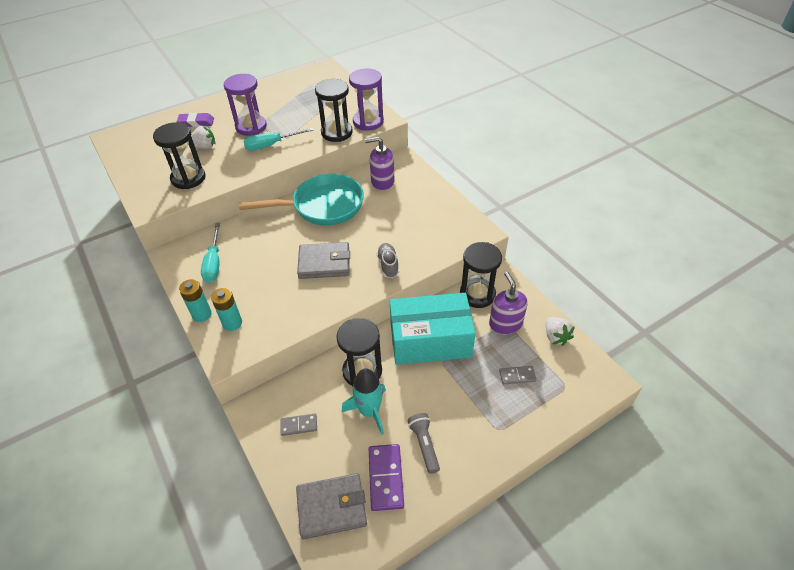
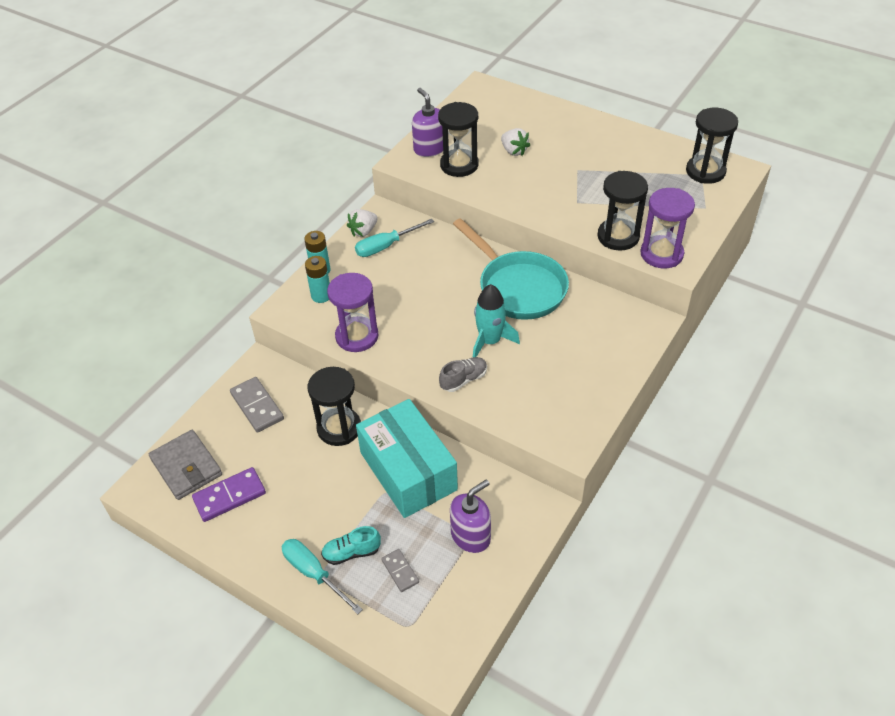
camera: 65 degrees right, 0 degrees up
(196, 122) = (548, 125): purple eraser -> none
(251, 127) = (573, 167): purple hourglass -> purple hourglass (357, 336)
(271, 145) = (554, 196): turquoise screwdriver -> turquoise screwdriver (314, 574)
(299, 425) = (257, 406): grey domino -> grey domino, size x1.68
(324, 263) = (434, 326): grey wallet -> none
(369, 411) = (295, 453): turquoise rocket -> turquoise rocket (490, 341)
(382, 182) = (596, 320): purple soap dispenser -> purple soap dispenser (430, 148)
(424, 445) = (276, 514): grey flashlight -> none
(477, 294) = (500, 492): black hourglass -> black hourglass (705, 171)
(487, 402) = (351, 552): none -> turquoise shoe
(555, 337) = (479, 595): white strawberry -> white strawberry (363, 231)

